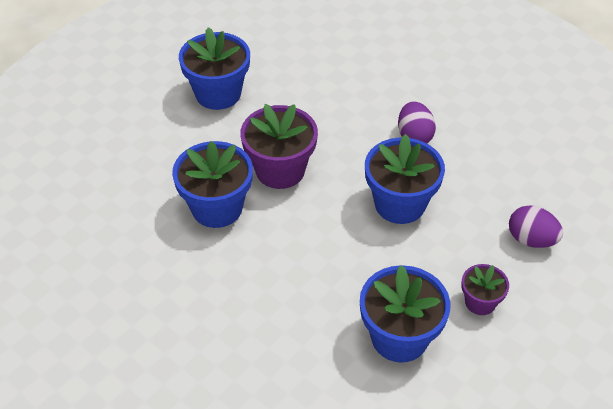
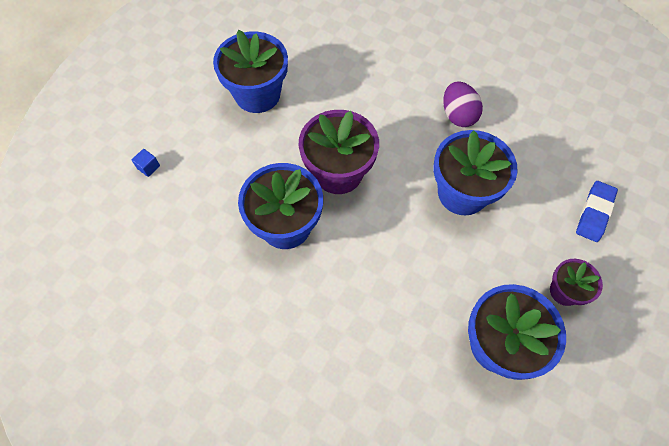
camera: 10 degrees left, 15 degrees up
(98, 141) = (148, 167): none -> blue cube
(531, 240) = (594, 213): purple egg -> blue eraser

